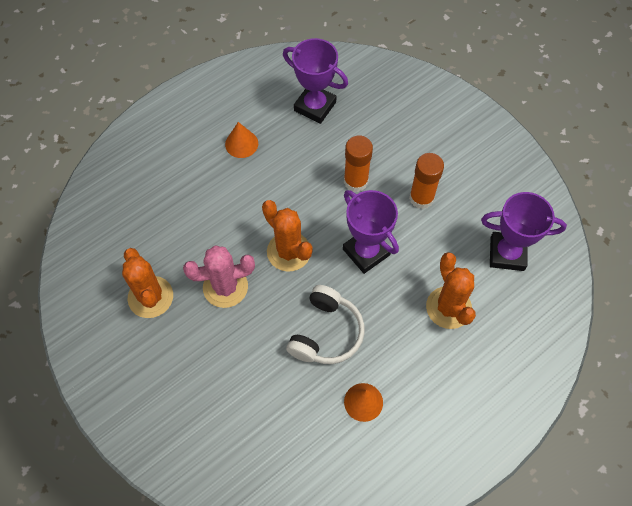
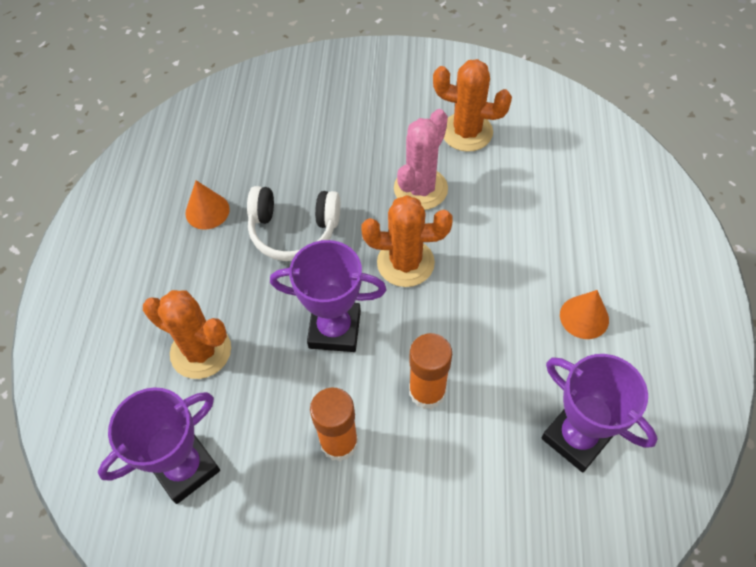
camera: 135 degrees right, 5 degrees down
(315, 106) = (576, 437): purple trophy -> purple trophy turned 60 degrees clockwise
(326, 333) = (293, 231): white headphones -> white headphones turned 60 degrees counterclockwise

